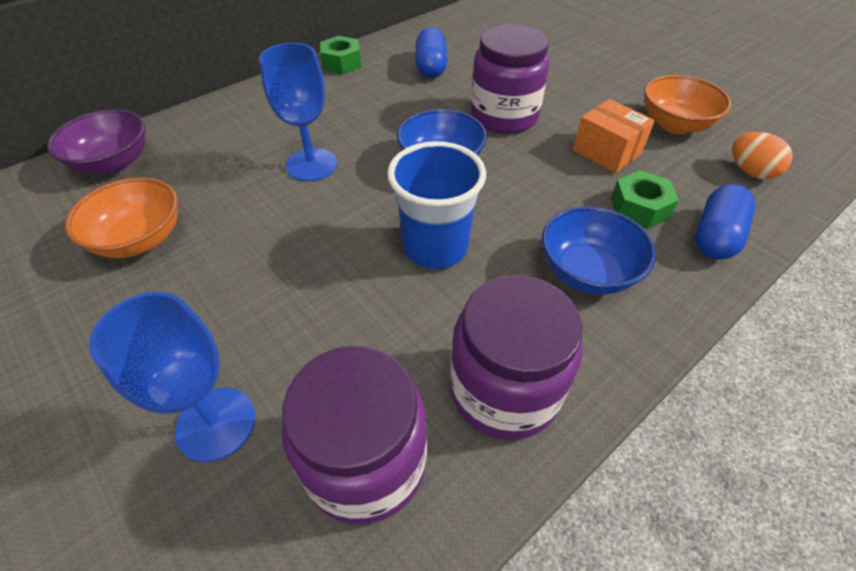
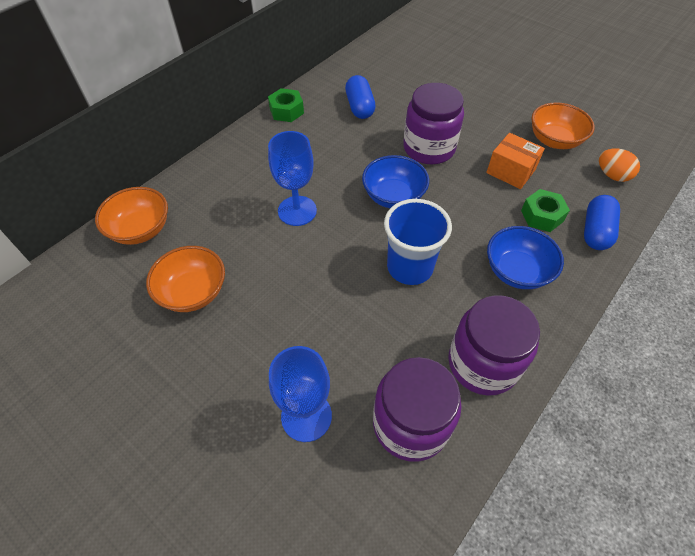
camera: 10 degrees left, 5 degrees up
(114, 163) = (141, 229): purple bowl -> orange bowl

